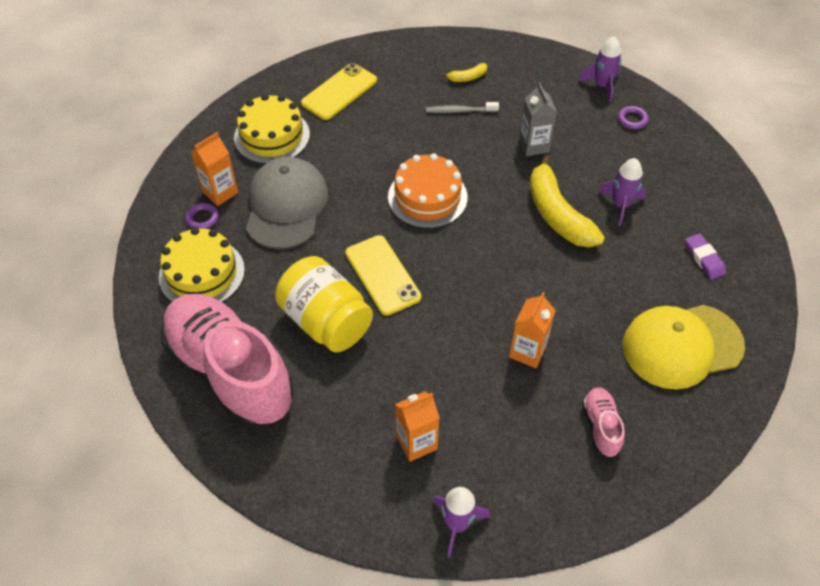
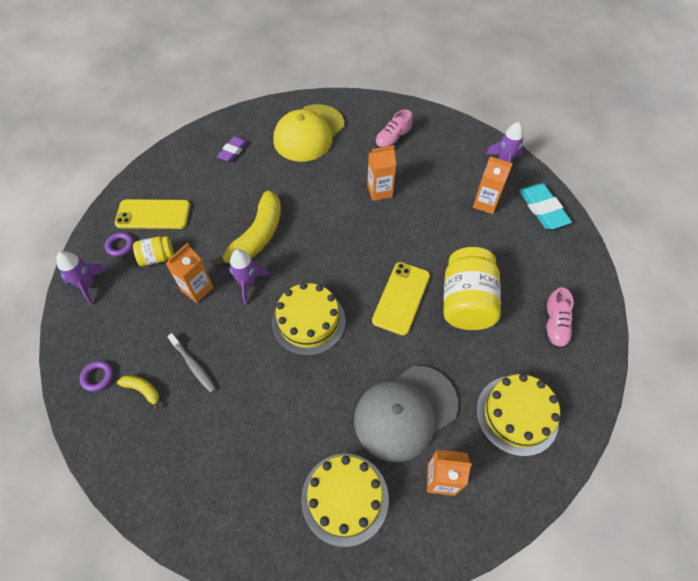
camera: 130 degrees left, 5 degrees up
(202, 218) = (476, 466): purple ring -> purple ring (98, 377)
(230, 372) = (554, 325): pink shoe -> pink shoe, size x0.41
(339, 92) = (241, 488): yellow phone -> yellow phone (153, 214)
(352, 497) = (542, 209): none -> turquoise eraser
(427, 197) = (308, 321): orange cake -> yellow cake
(534, 145) = (197, 289): grey carton -> orange carton
(595, 137) = (157, 257): none -> yellow jar
(620, 205) = (219, 209): purple rocket -> purple rocket (248, 283)
(681, 346) = (309, 133): yellow cap -> yellow cap turned 90 degrees clockwise

